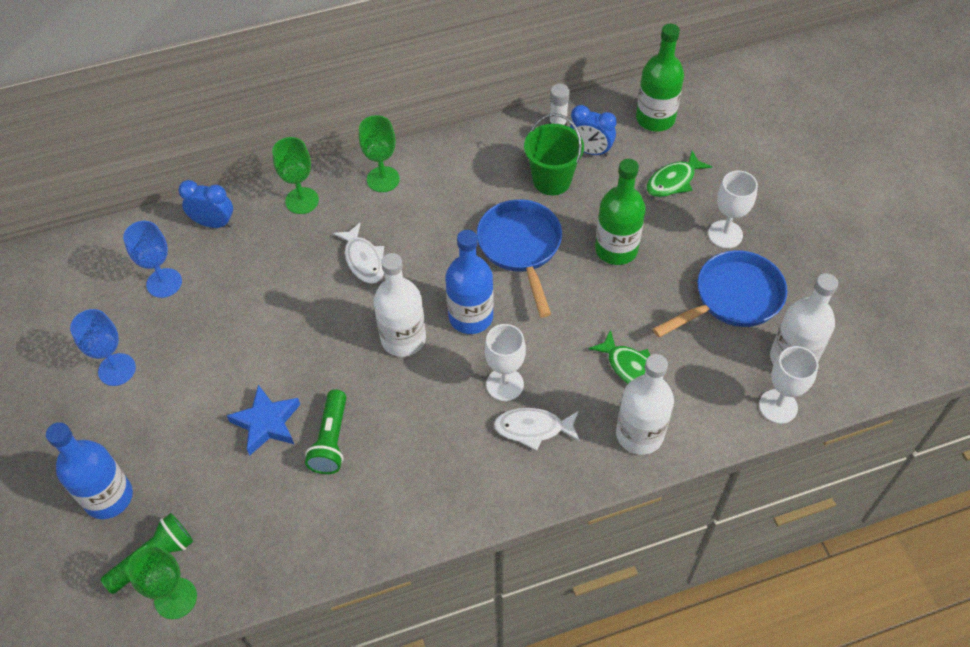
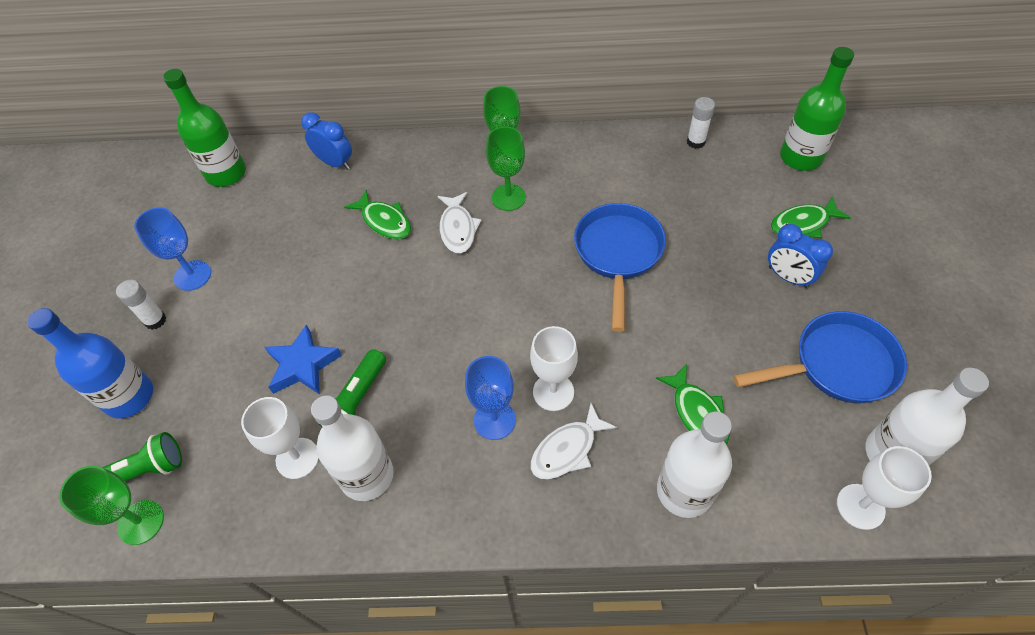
camera: 20 degrees right, 0 degrees up
(99, 421) = (155, 320): none -> white glue stick
(164, 283) = (269, 206): blue goblet -> blue goblet (494, 420)
(289, 270) = (384, 221): none -> green fish
(302, 201) = (422, 160): green goblet -> green goblet (508, 197)
(403, 339) = (467, 316): white bottle -> white bottle (367, 475)
(471, 317) = (542, 311): blue bottle -> none
(533, 428) = (567, 449): white fish -> white fish turned 60 degrees counterclockwise
(552, 180) = (672, 194): green bucket -> none
(590, 151) = (721, 174): blue clock -> blue clock (788, 277)
(616, 249) = (719, 279): green bottle -> green bottle (226, 173)
(725, 234) = (846, 293): white goblet -> white goblet (297, 458)

